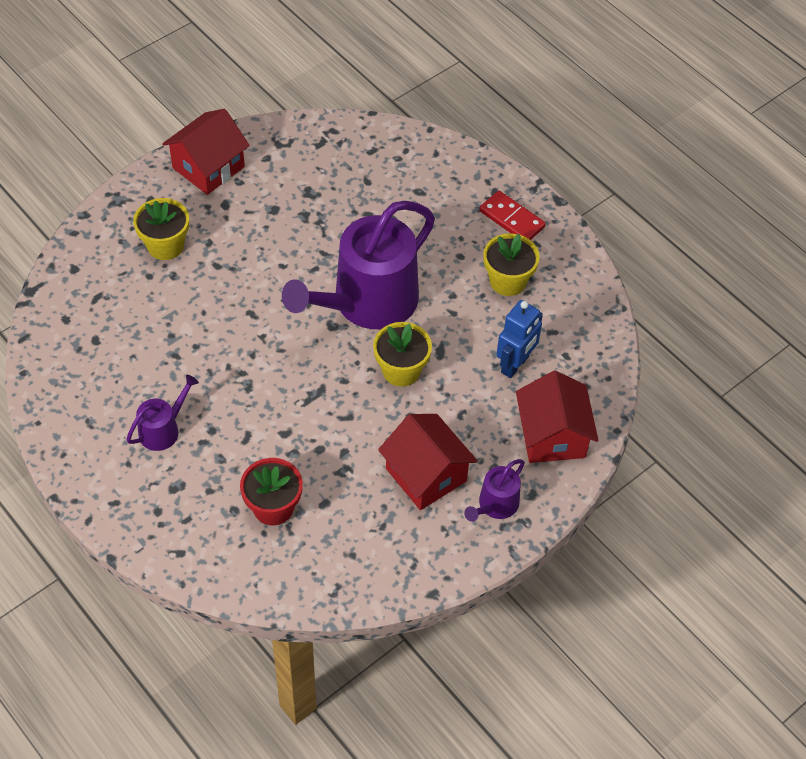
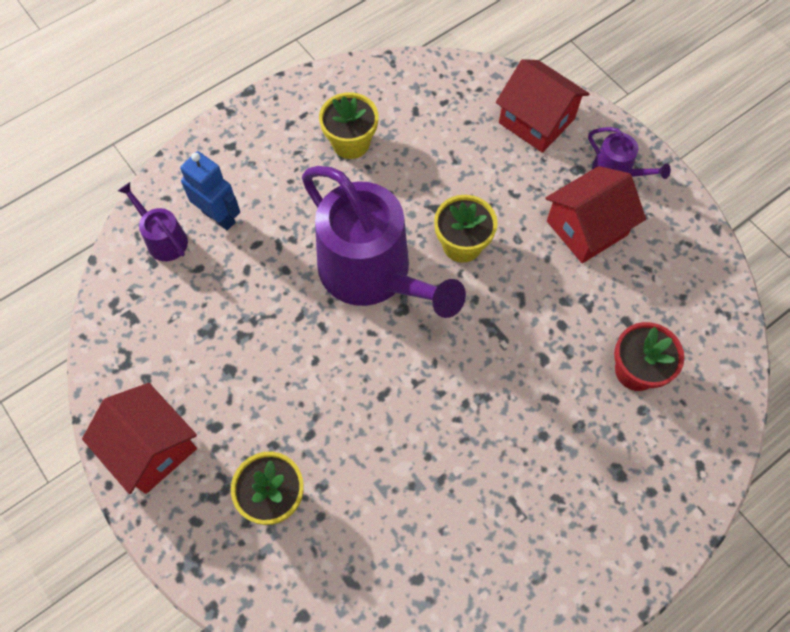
camera: 85 degrees left, 10 degrees up
(163, 430) = (545, 490): purple watering can -> purple watering can (163, 239)
(511, 219) = (269, 133): red domino -> none
(515, 364) = (455, 144): blue robot -> blue robot (219, 216)
(552, 435) = (536, 121): red house -> red house turned 45 degrees clockwise

